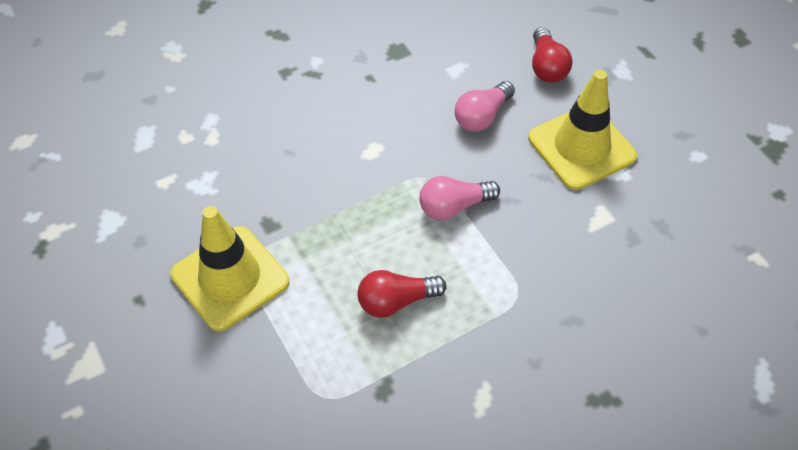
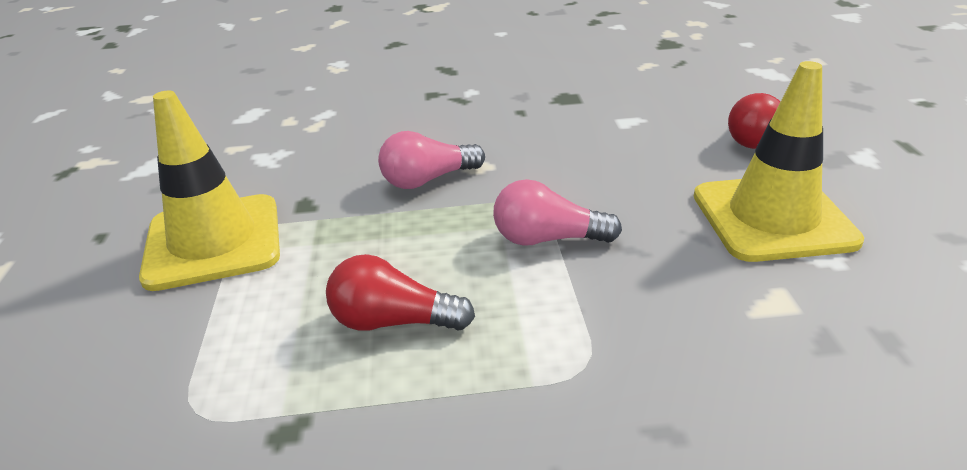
camera: 25 degrees right, 20 degrees down
(482, 116) = (639, 164): pink light bulb -> pink light bulb (428, 180)

